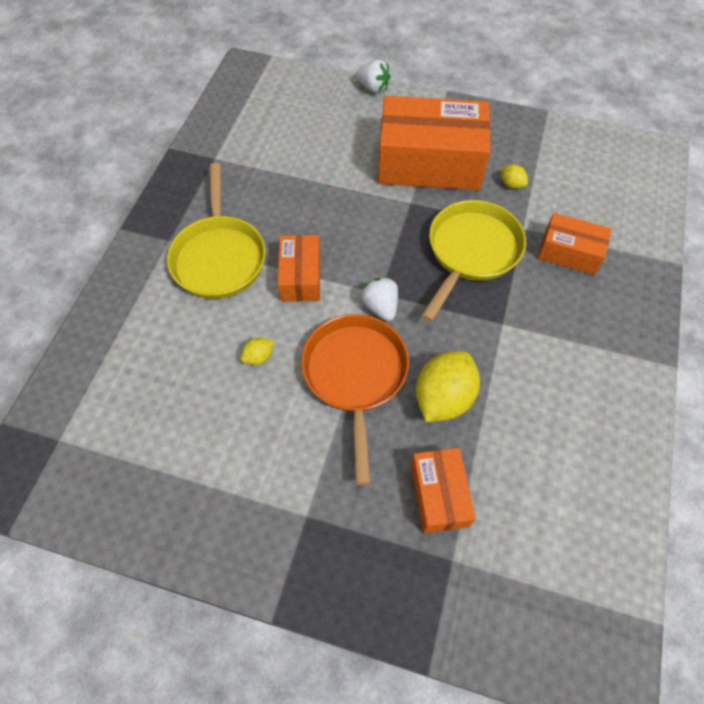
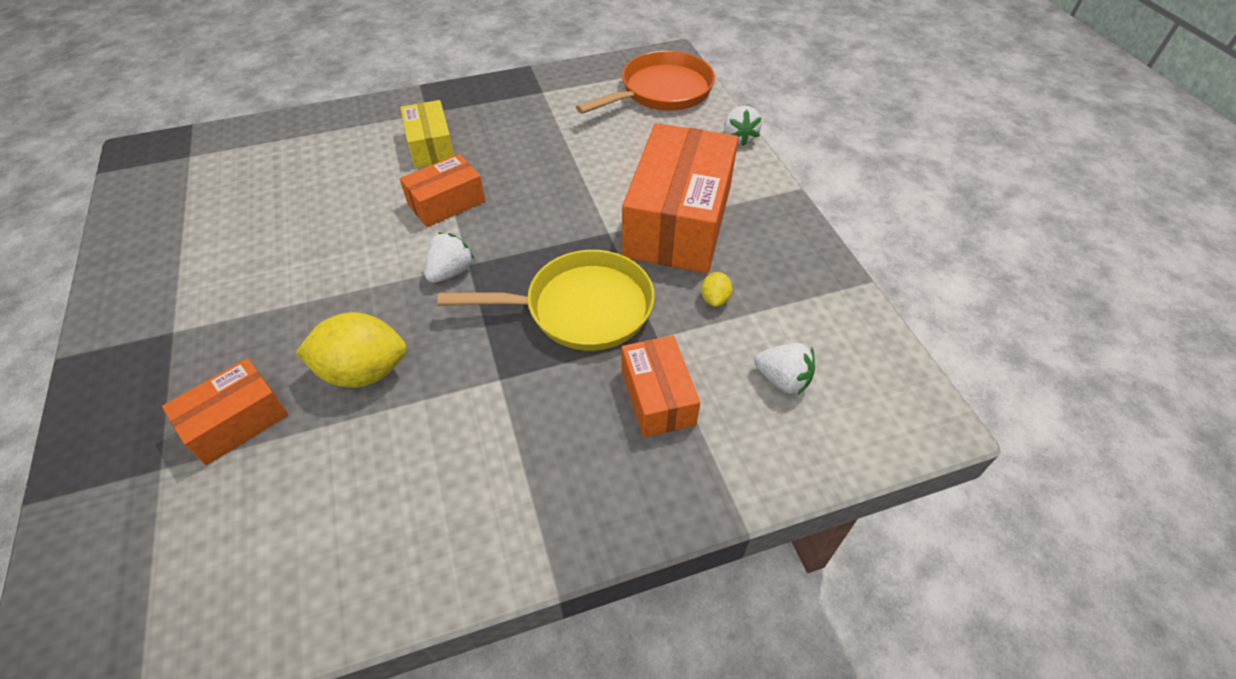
camera: 55 degrees right, 10 degrees down
(219, 257) = (431, 146): yellow pan -> yellow box
(259, 357) = (334, 220): yellow lemon -> none
(355, 376) = (352, 292): orange pan -> orange pan (661, 91)
(429, 163) = (678, 221): orange box -> orange box turned 45 degrees clockwise
(593, 191) = (782, 380): none -> white strawberry

